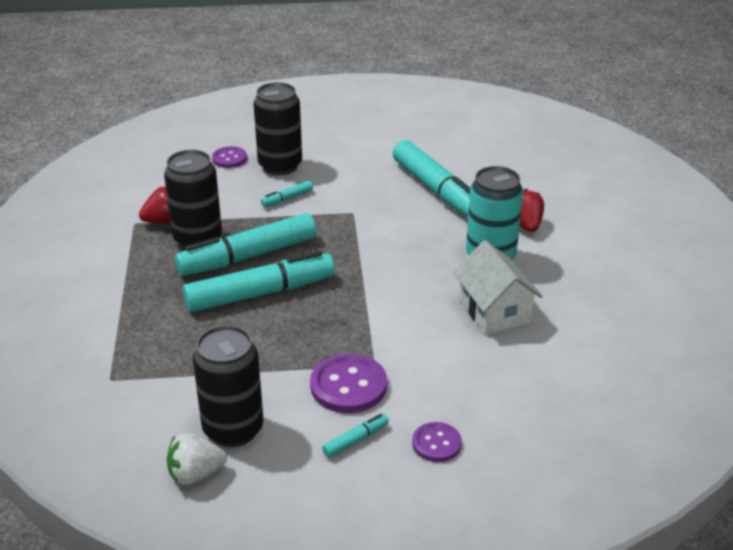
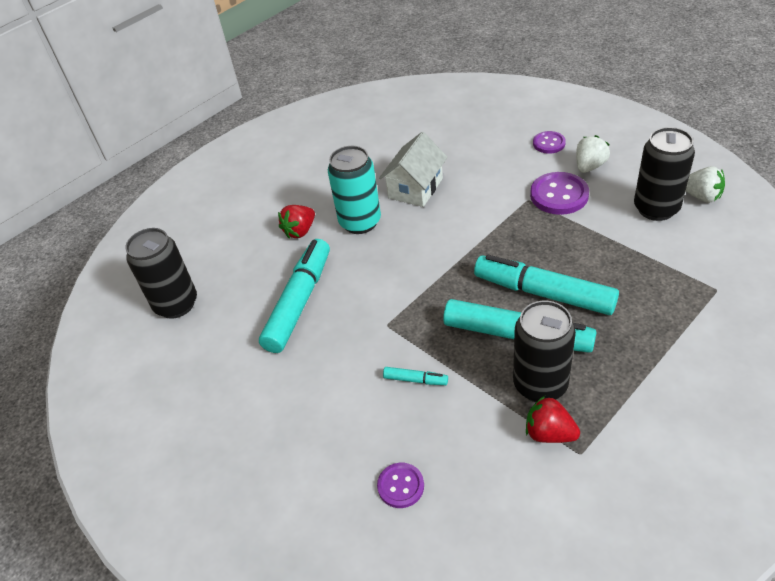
camera: 125 degrees left, 10 degrees up
(280, 166) = (370, 432): black can -> black can (176, 304)
(355, 440) = (589, 166): turquoise marker -> white strawberry

